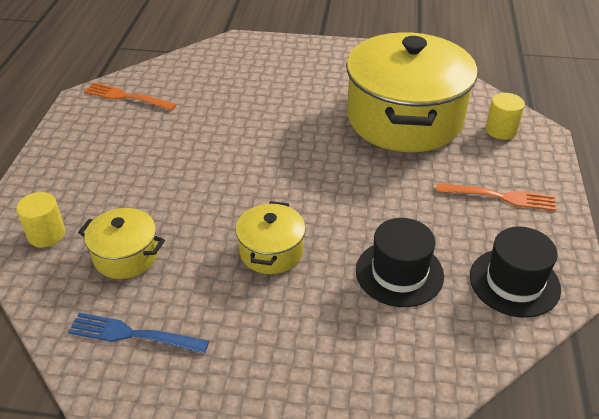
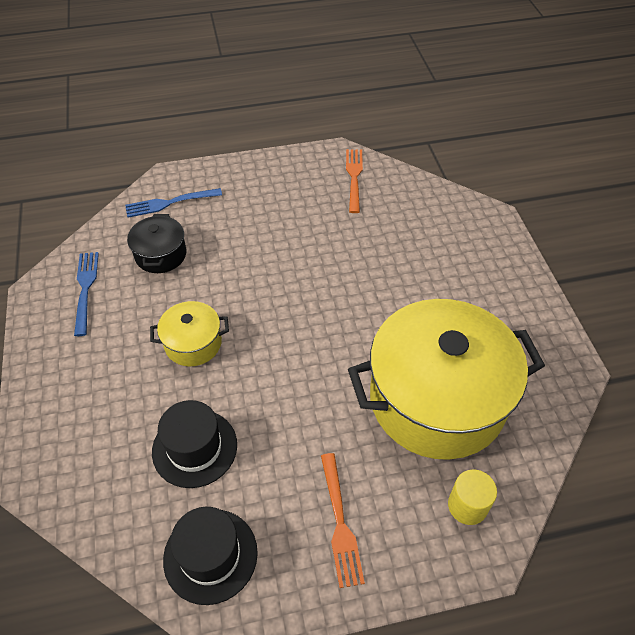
camera: 70 degrees right, 10 degrees up
(46, 234) = (169, 203): yellow cylinder -> blue fork
(126, 256) = (161, 255): yellow pot -> black pot

